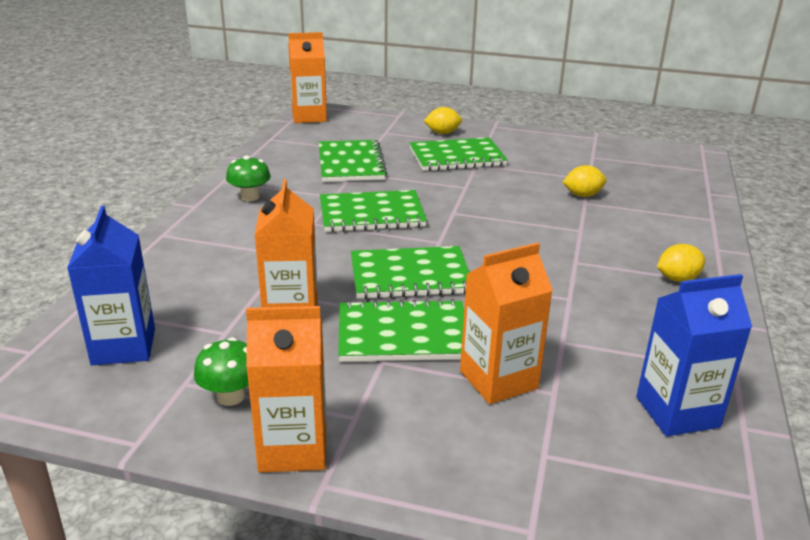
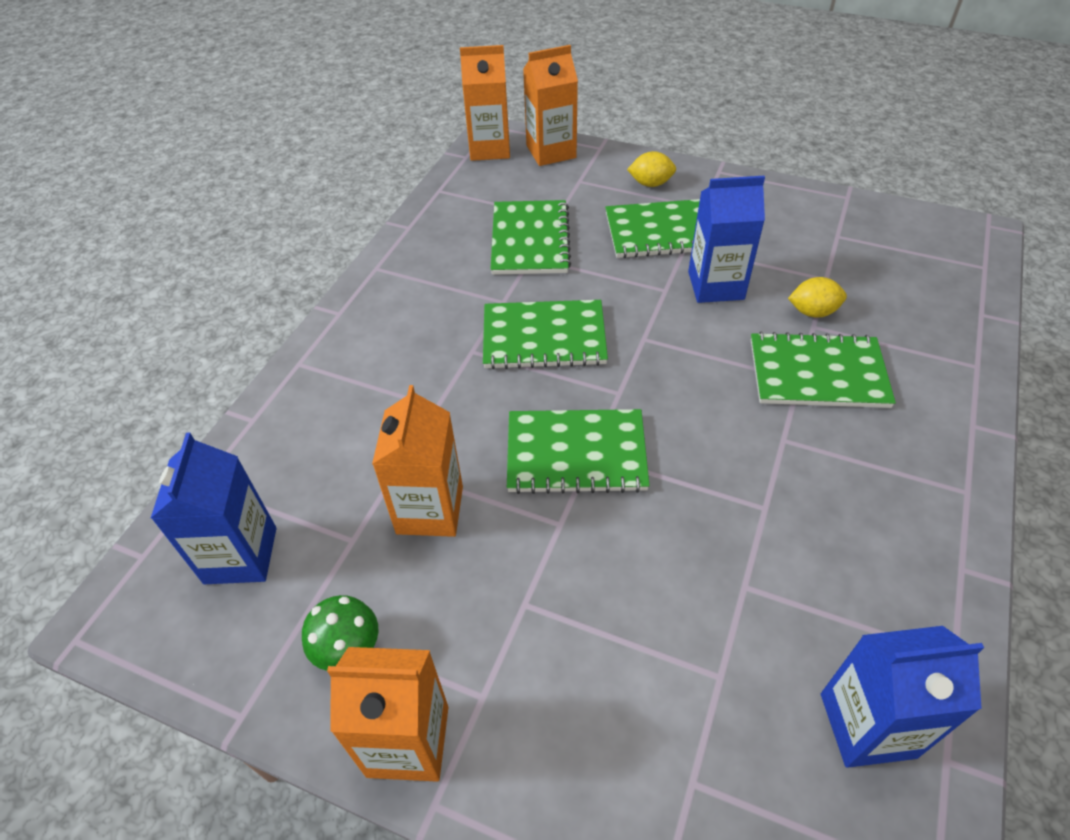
camera: 10 degrees right, 20 degrees up
(250, 197) = (404, 299): green mushroom -> none
(403, 334) = (554, 559): green notebook -> green notebook (817, 373)
(498, 379) = (657, 648): orange carton -> orange carton (551, 151)
(504, 183) = (716, 285): none -> blue carton
(677, 279) = (910, 480): yellow lemon -> none

